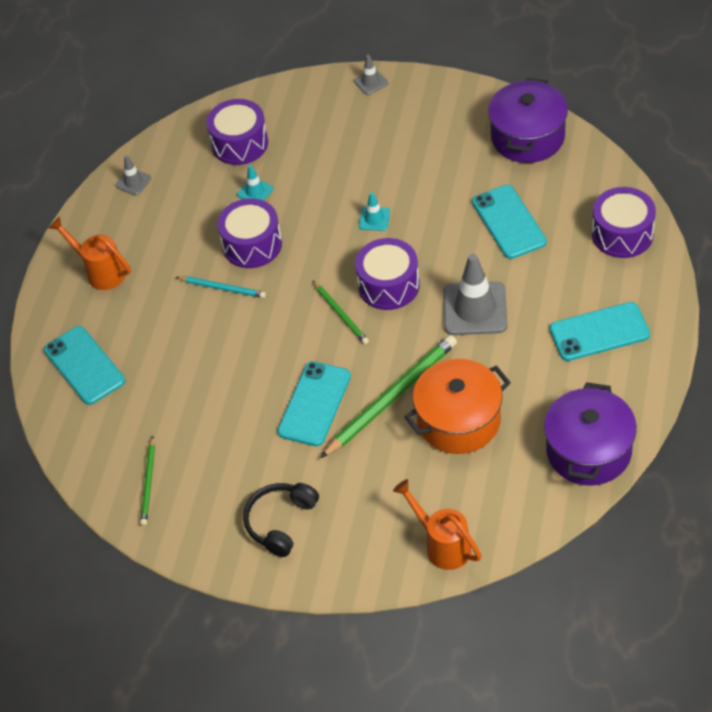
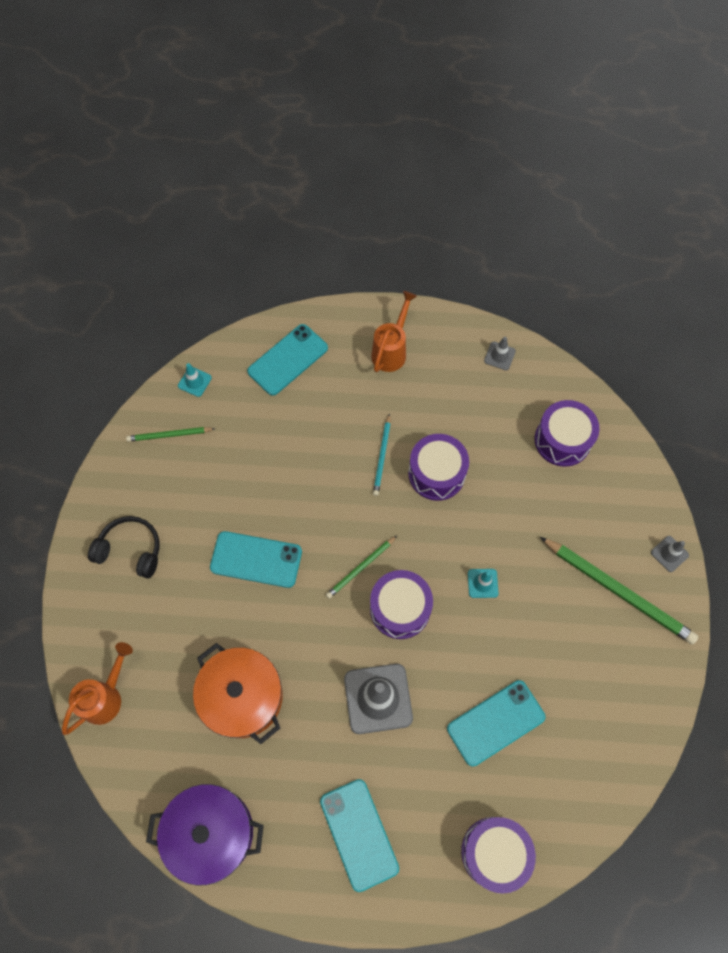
camera: 75 degrees right, 15 degrees up
(255, 192) = (502, 465): turquoise traffic cone -> turquoise traffic cone (194, 382)
(391, 398) = (266, 629): green pencil -> green pencil (618, 591)
(527, 137) = (619, 732): purple pot -> none

